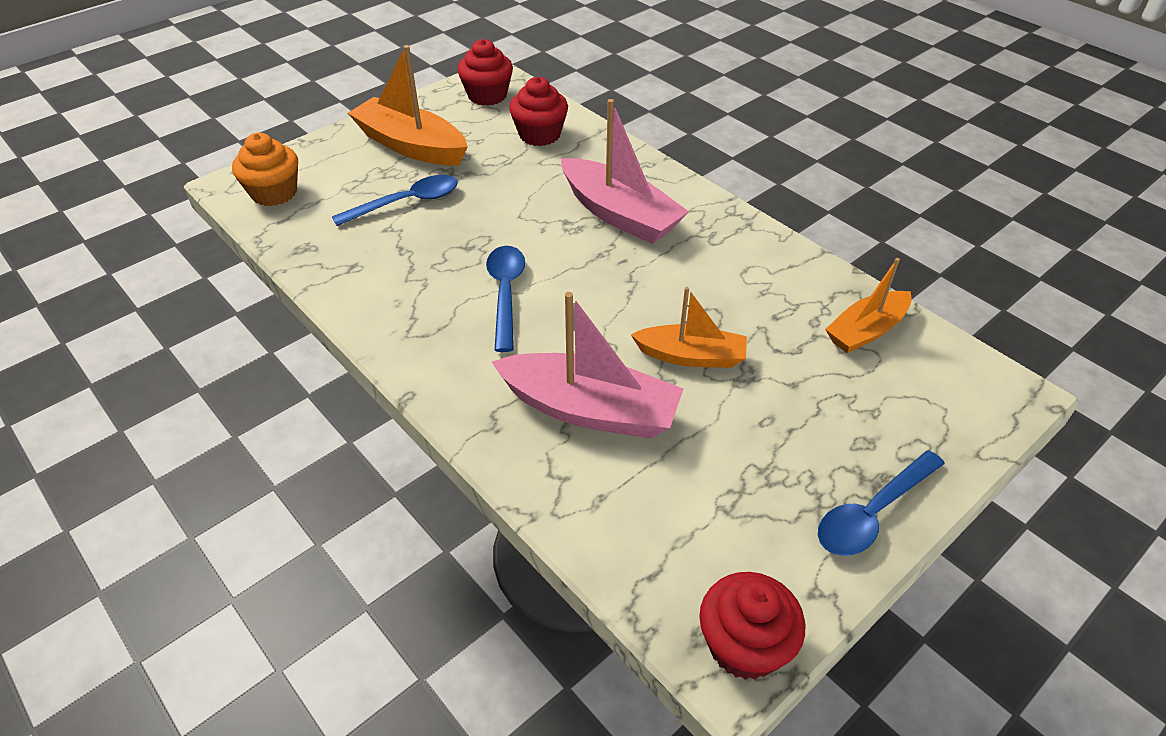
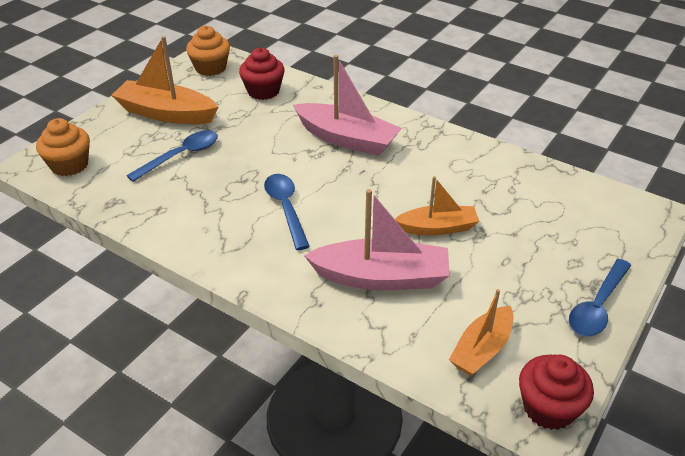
camera: 15 degrees left, 5 degrees down
(487, 95) = (210, 68): red cupcake -> orange cupcake
(866, 331) = (548, 189): orange boat -> orange boat (482, 349)

